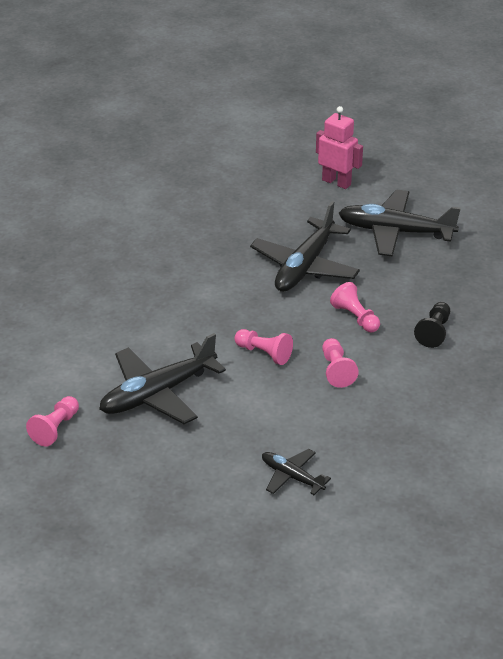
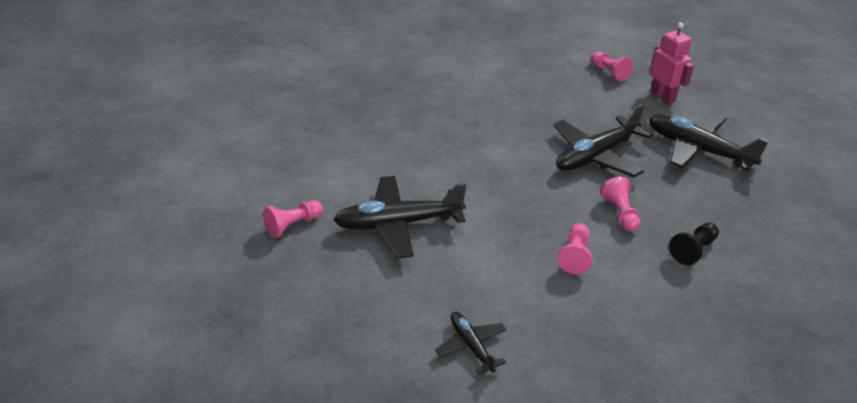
camera: 25 degrees right, 0 degrees up
(264, 353) = (515, 219): pink pawn -> pink pawn (609, 72)

